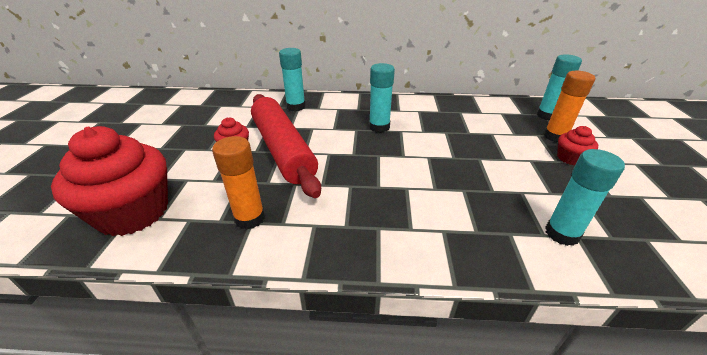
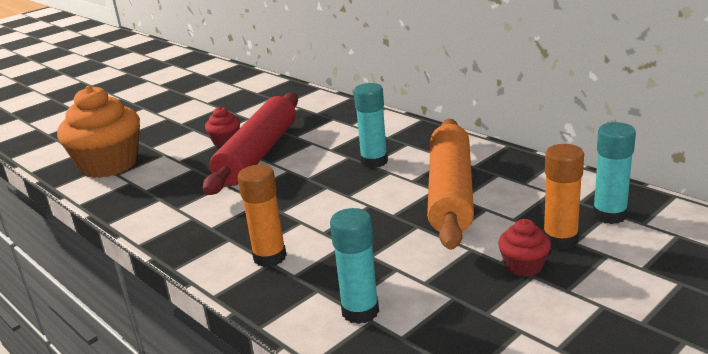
camera: 45 degrees right, 10 degrees down
(133, 212) = (109, 164): red cupcake -> orange cupcake
(250, 218) = (162, 196): orange glue stick -> orange glue stick (270, 257)
(296, 107) = (331, 117): turquoise glue stick -> none
(458, 131) = (450, 193): none -> orange rolling pin

